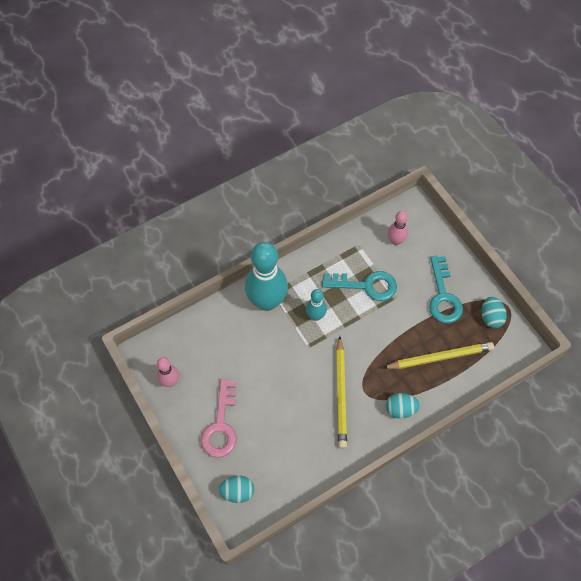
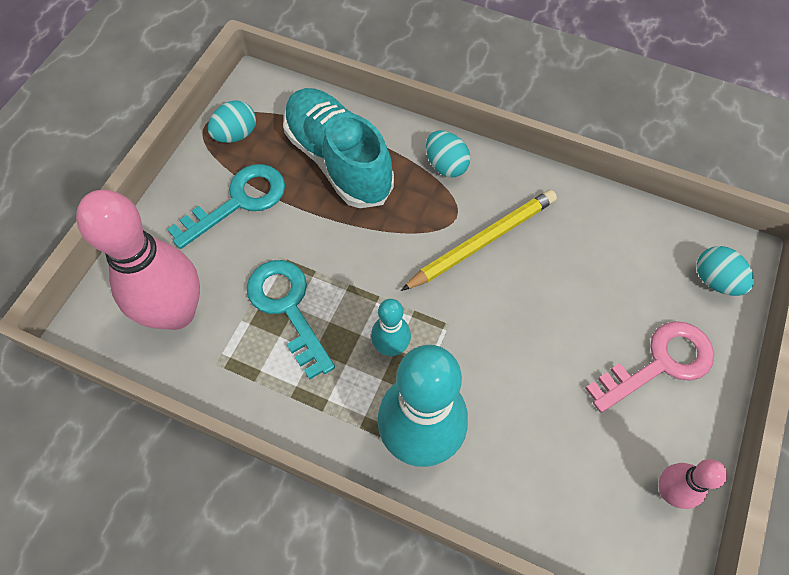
camera: 125 degrees left, 0 degrees up
(395, 241) = (176, 313): pink bowling pin -> pink bowling pin, size x2.02
(440, 357) = (338, 160): yellow pencil -> turquoise shoe

